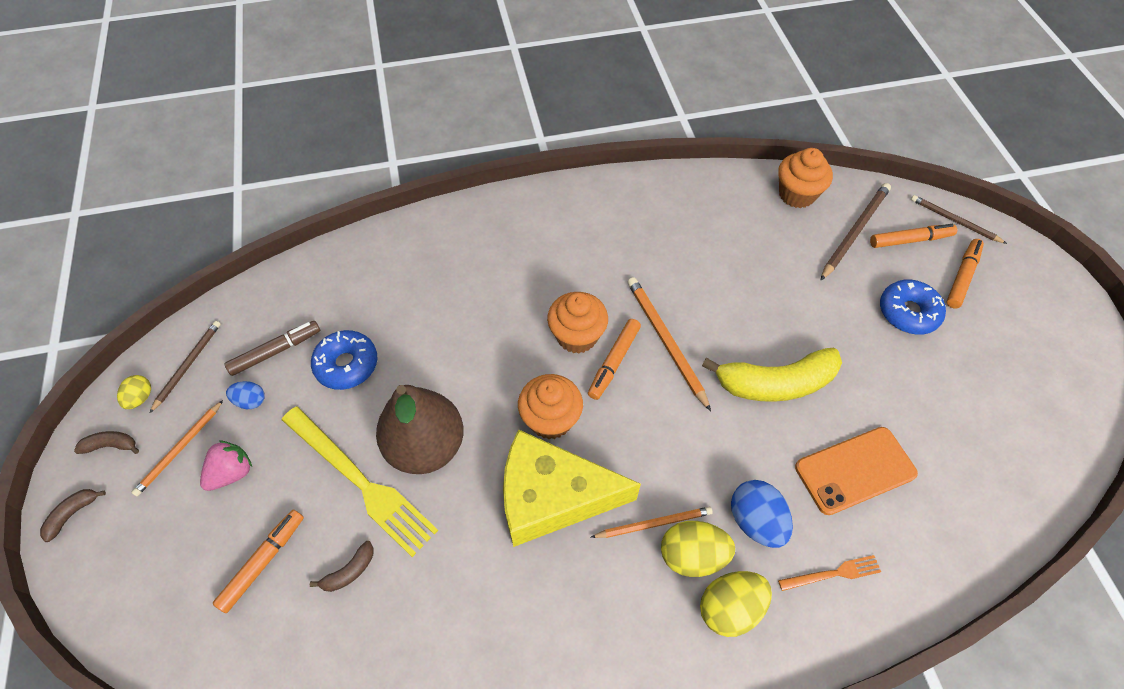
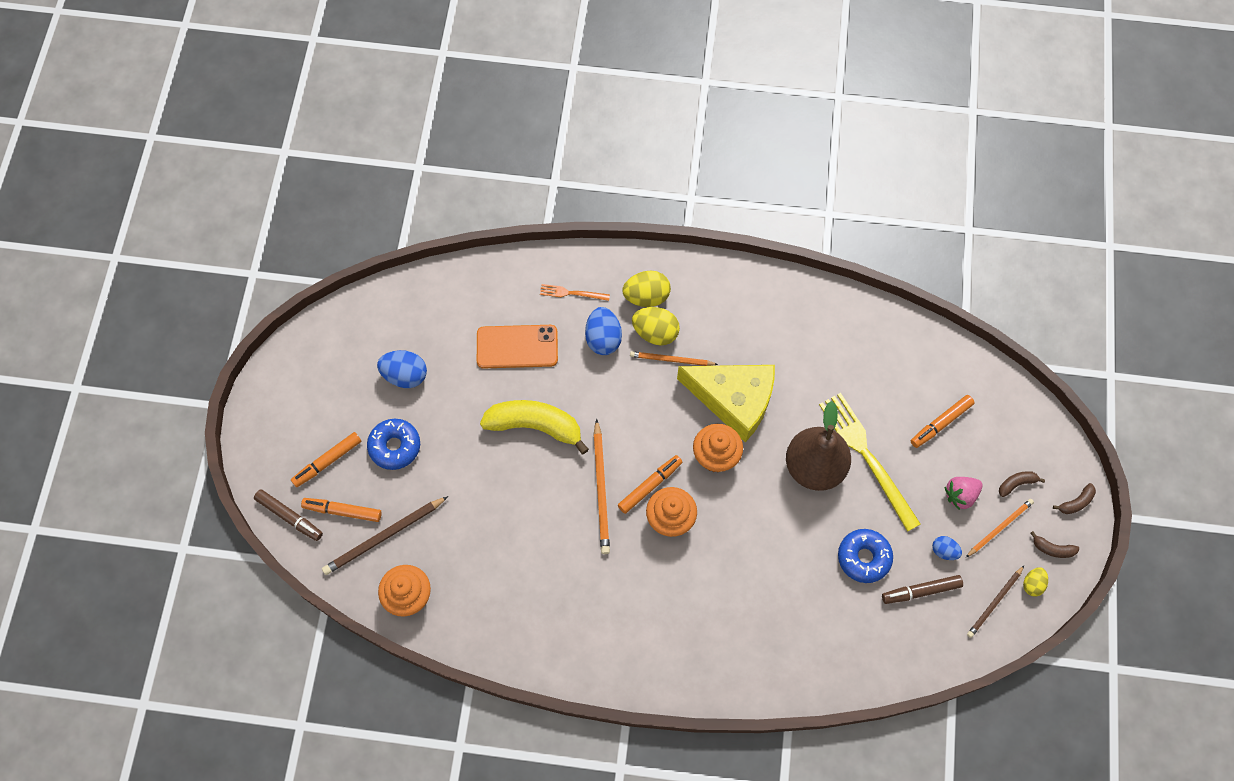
camera: 160 degrees left, 10 degrees up
(349, 571) = (883, 398): brown banana -> brown banana (1016, 483)
(954, 221) = (289, 517): brown pencil -> brown marker
(956, 389) = (405, 375): none -> blue egg

